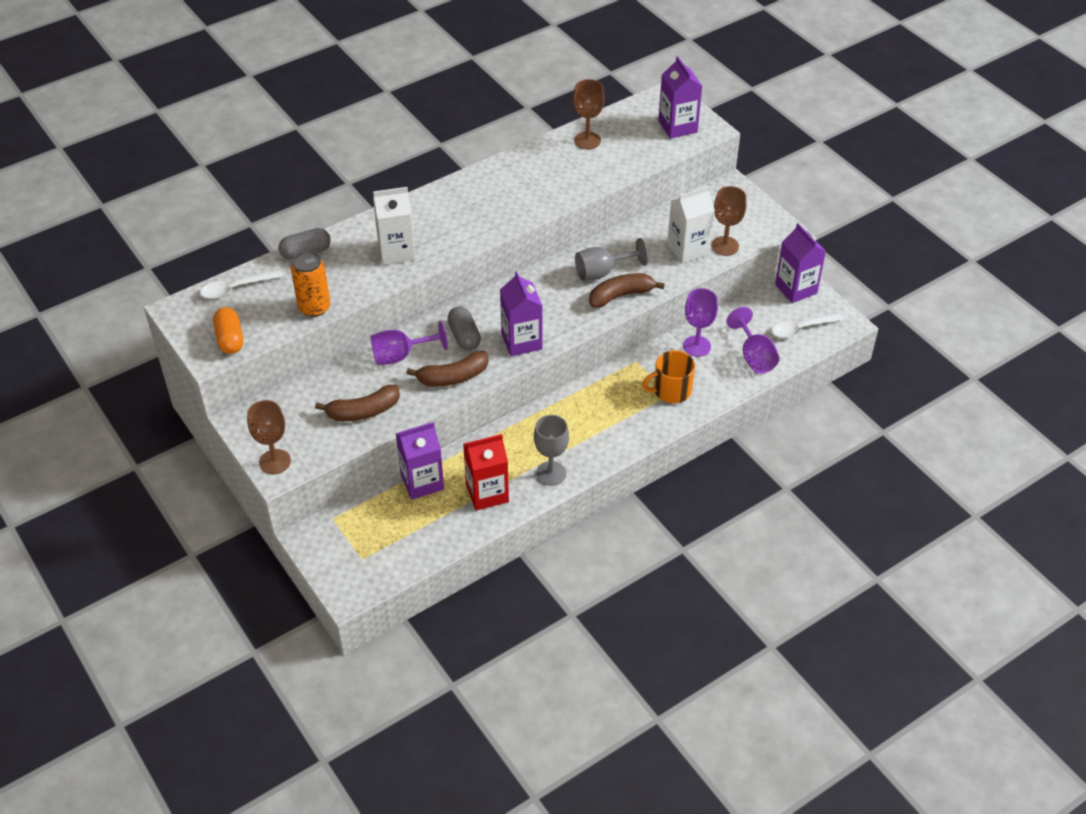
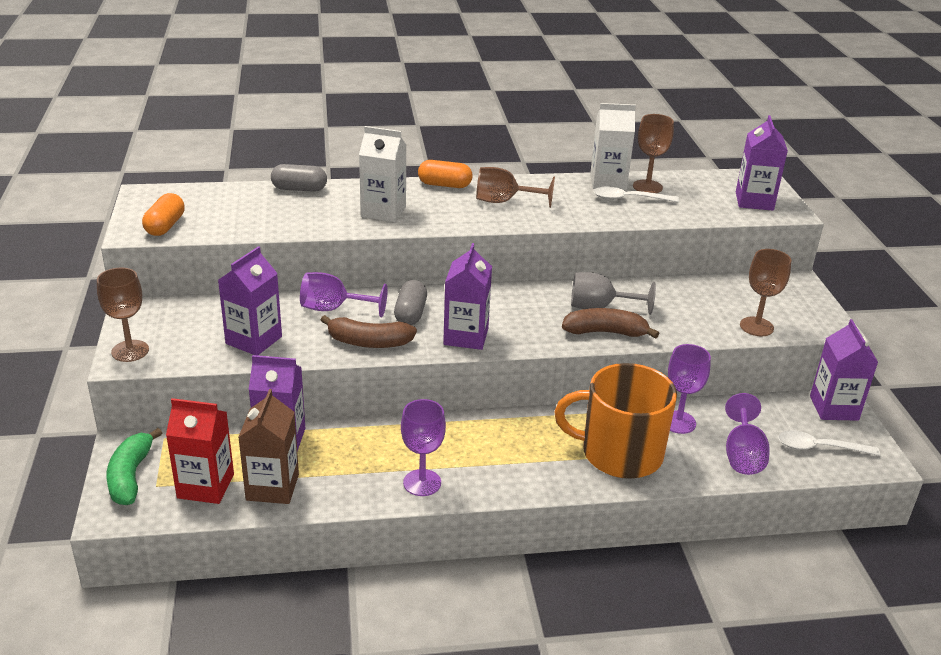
camera: 25 degrees right, 15 degrees down
(236, 288) = (211, 195): white spoon -> white spoon (629, 199)
(314, 307) = (265, 227): orange can -> none
(336, 559) = (131, 476): none -> green banana
(363, 411) = (254, 340): brown banana -> purple carton
(423, 201) = (444, 185): none -> orange capsule
(448, 523) = (272, 487): none -> brown carton
(485, 202) = (504, 201): none -> brown goblet
(487, 493) = (338, 475): red carton -> red carton (205, 486)
(551, 473) = (422, 483): grey goblet -> purple goblet
(671, 391) = (619, 453): orange mug -> orange mug, size x1.70
(688, 249) = (711, 317): white carton -> white carton (608, 182)

